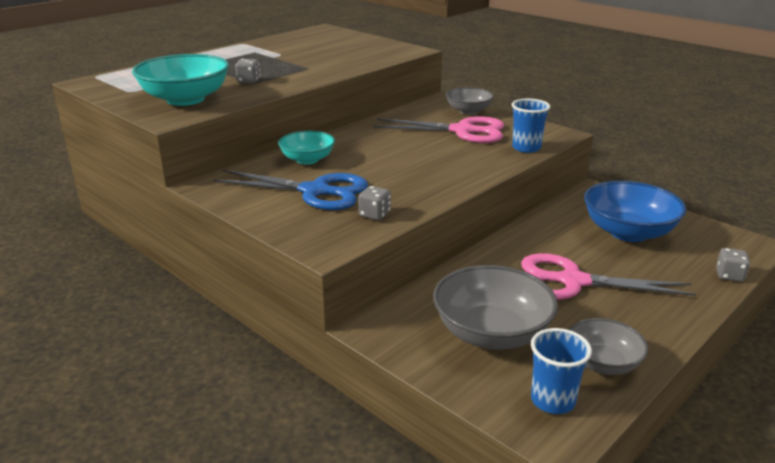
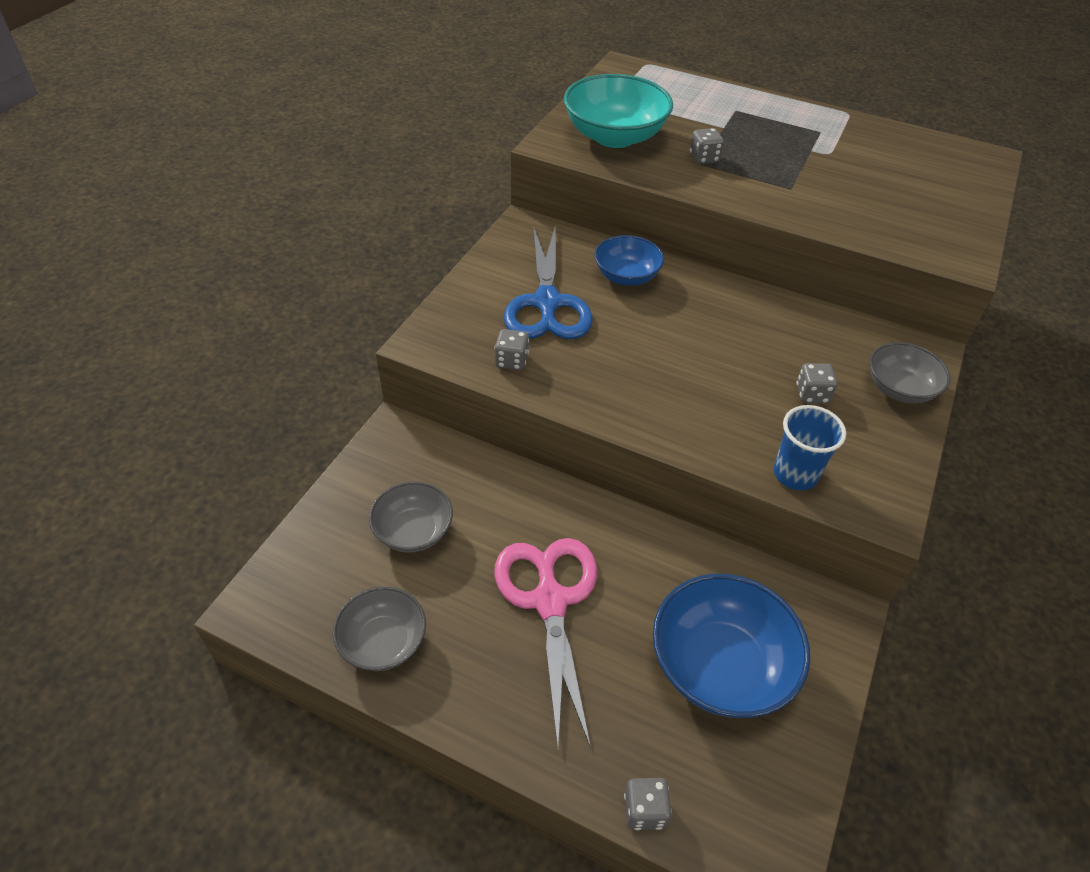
camera: 70 degrees right, 20 degrees up
(307, 159) = (626, 276): turquoise bowl -> blue bowl
(462, 131) = (812, 394): pink scissors -> grey dice
(491, 333) = (413, 531): grey bowl -> grey bowl, size x0.61
(552, 401) = (310, 598): blue cup -> none

